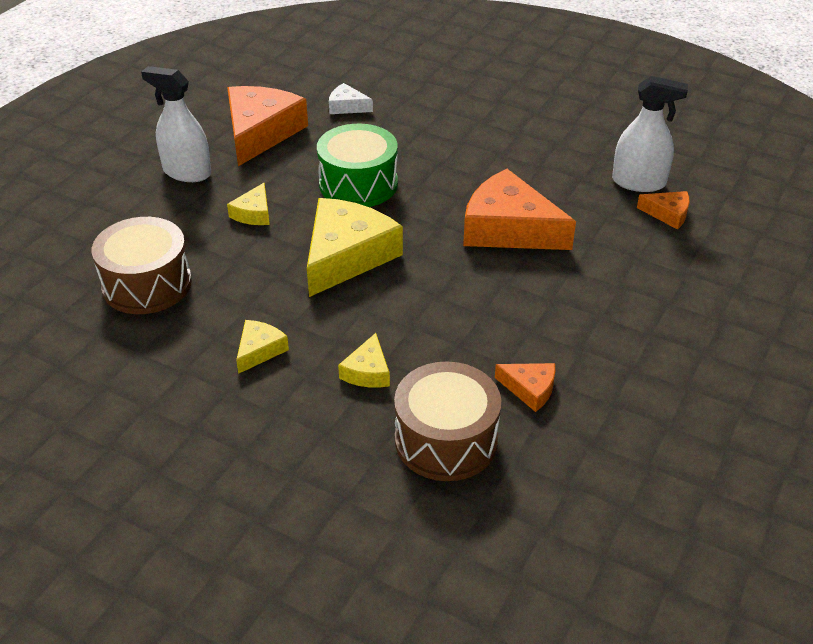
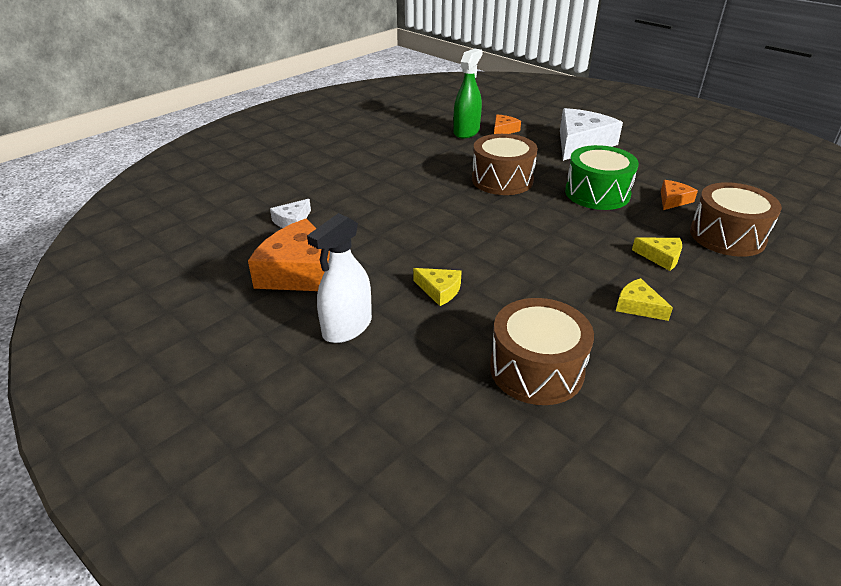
camera: 75 degrees left, 5 degrees down
(347, 255) = (517, 249): yellow cheese -> none
(358, 184) = (418, 231): green drum -> green drum (597, 193)
(508, 228) = (502, 180): orange cheese -> brown drum
(638, 182) = (466, 132): white spray bottle -> green spray bottle
(672, 292) = (581, 143): none -> white cheese

